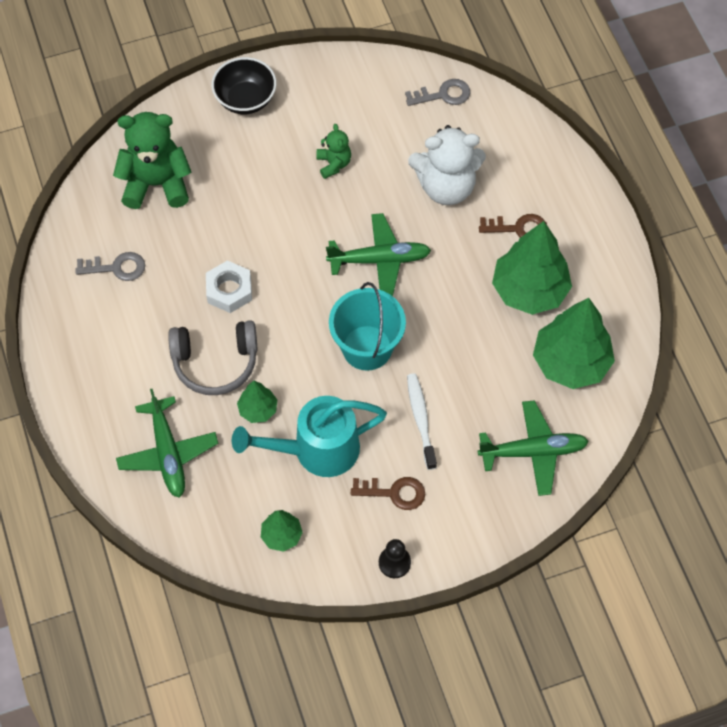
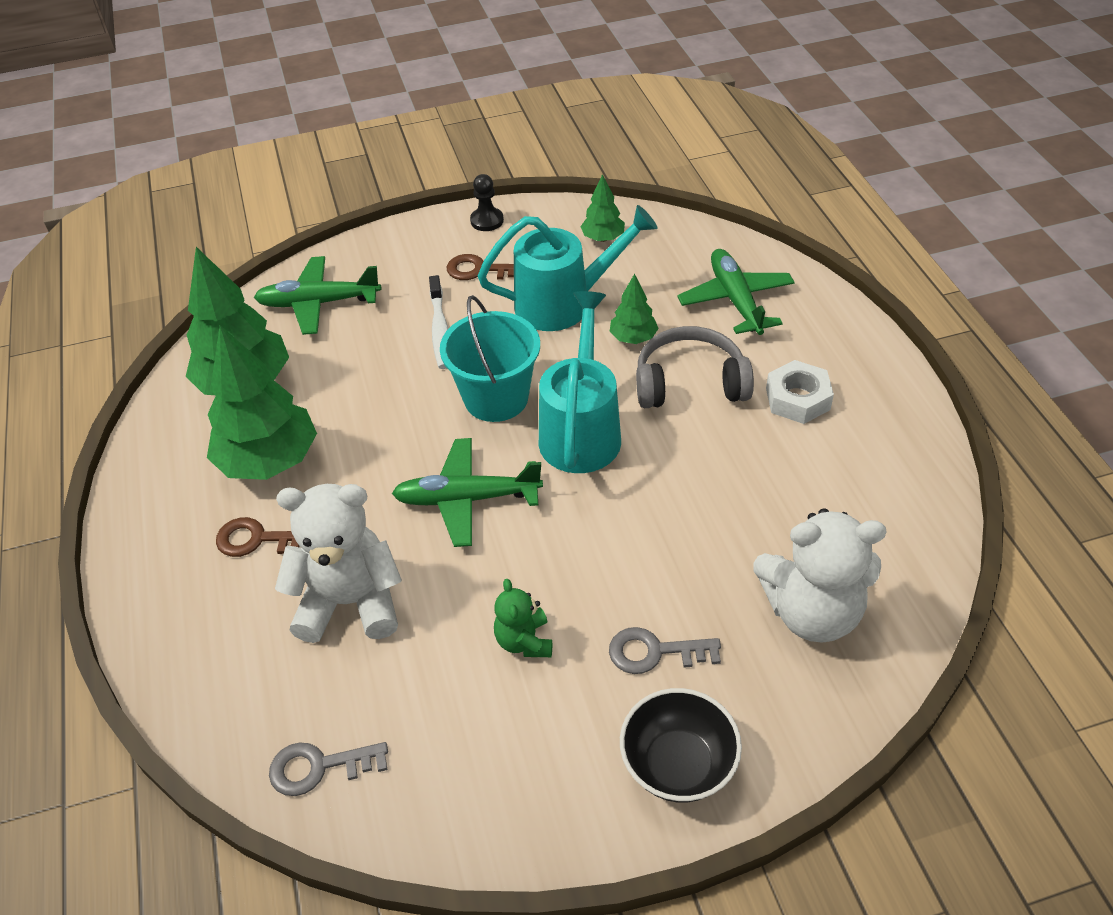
camera: 175 degrees left, 15 degrees down
(116, 267) = (845, 491): grey key -> grey key (654, 652)
(156, 184) = (811, 612): green teddy bear -> white teddy bear
(229, 290) = (679, 462): white nut -> white nut (797, 399)
(300, 318) = (581, 430): none -> turquoise watering can

